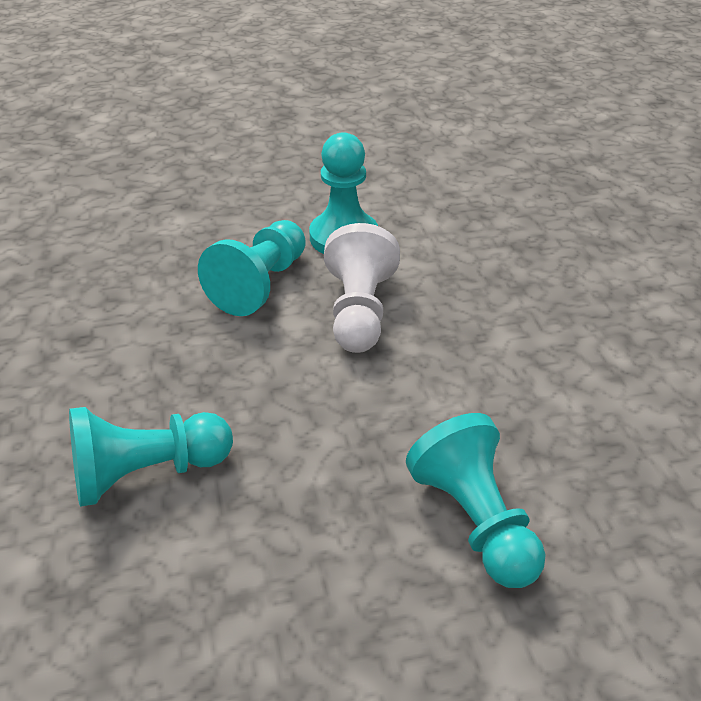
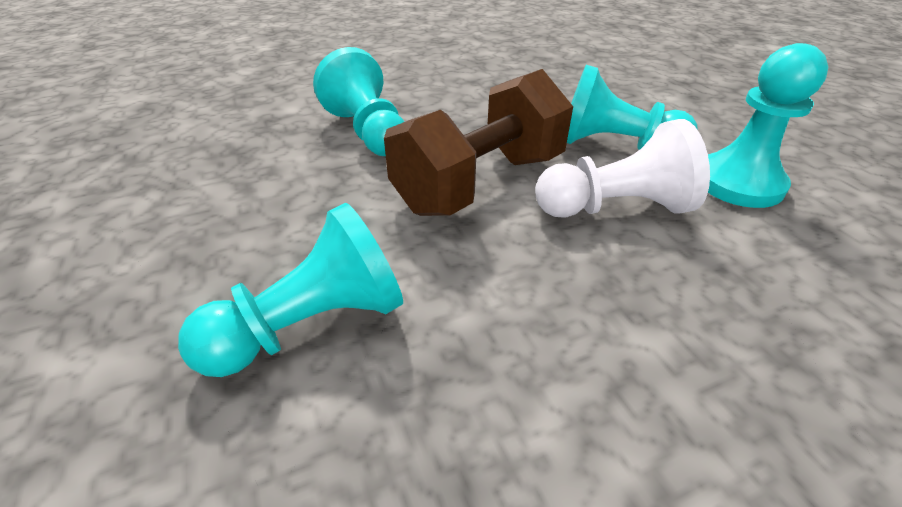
camera: 80 degrees right, 0 degrees up
(296, 388) = (480, 183): none -> brown dumbbell

